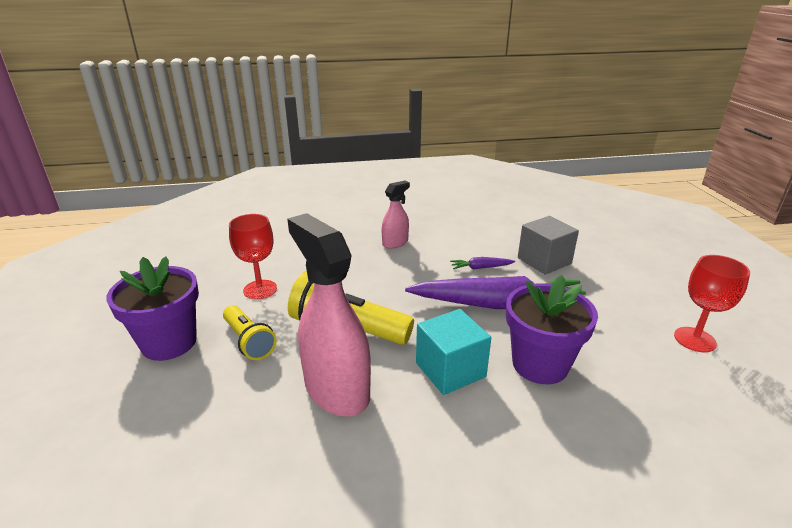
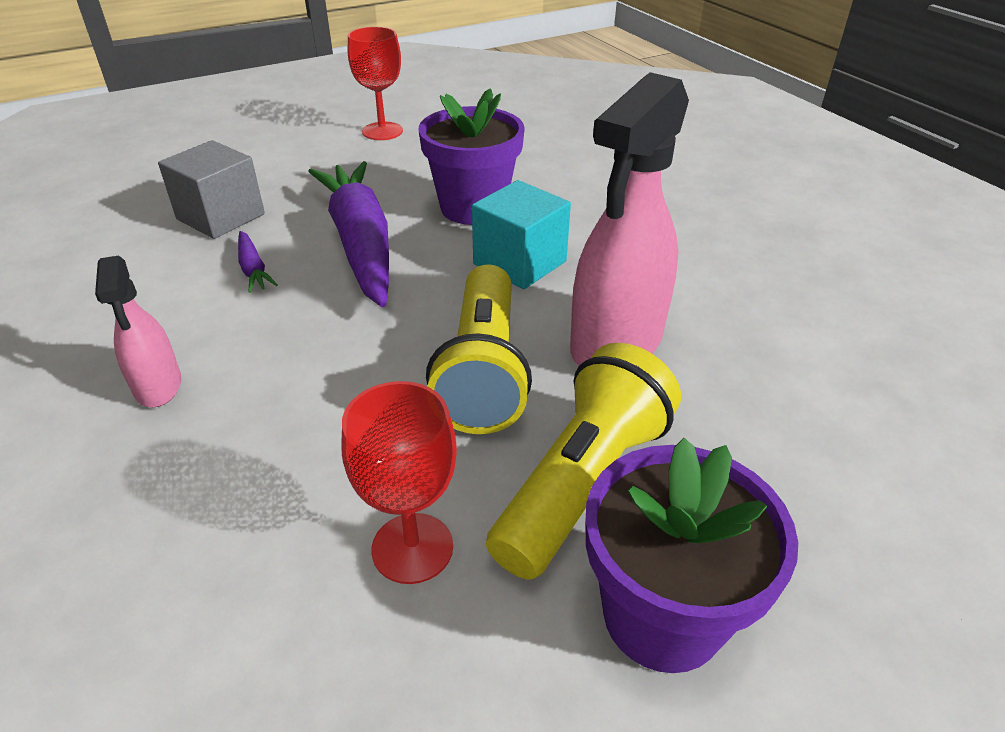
camera: 110 degrees left, 10 degrees up
(248, 341) = (582, 482): yellow flashlight -> yellow flashlight, size x1.58
(395, 243) = (158, 386): pink spray bottle -> pink spray bottle turned 135 degrees counterclockwise

